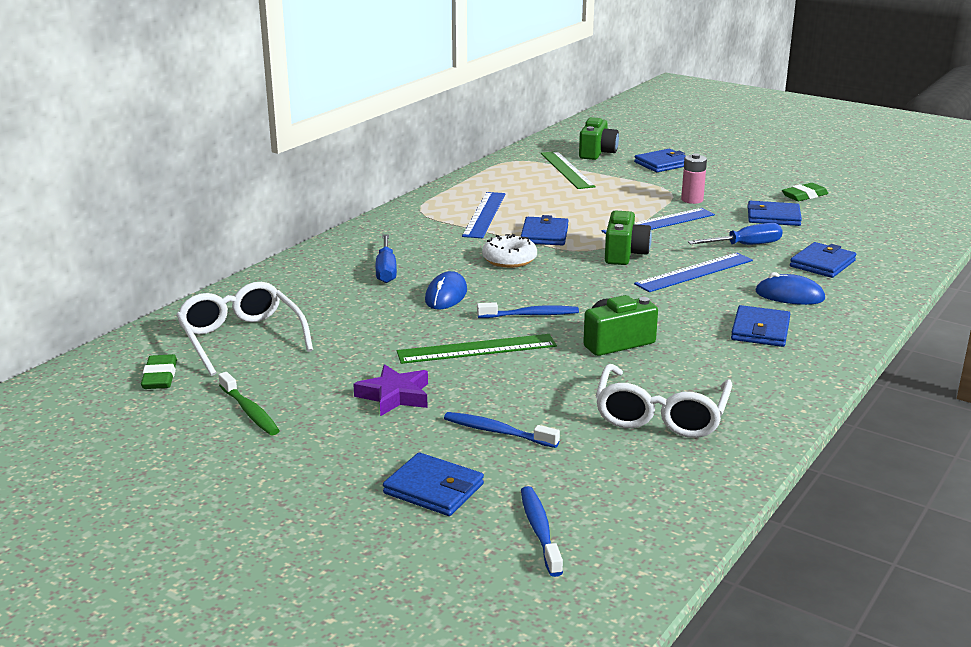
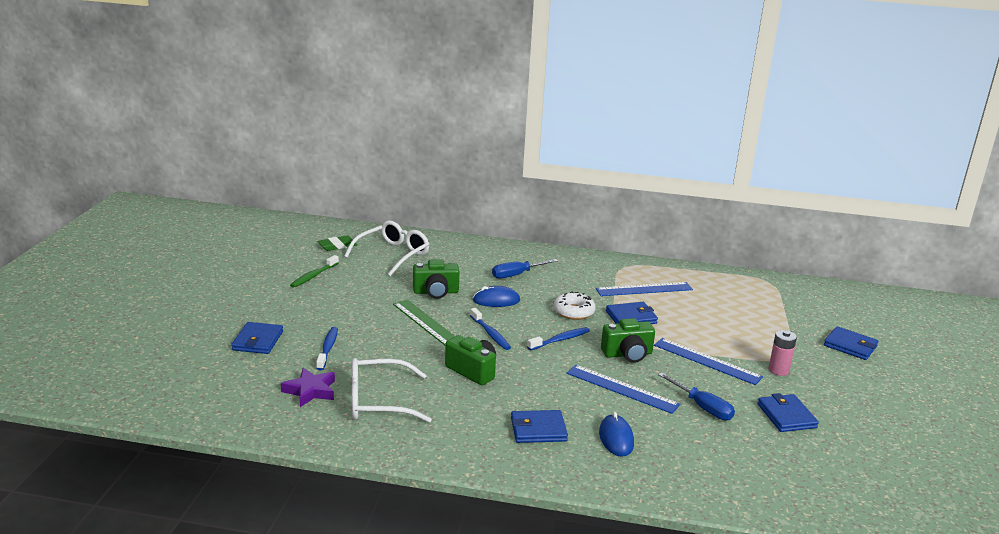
camera: 65 degrees right, 0 degrees up
(394, 396) = (353, 310): purple star -> purple star (310, 391)
(539, 530) = (228, 379): blue toothbrush -> blue toothbrush (560, 340)
(567, 170) = (776, 305): green ruler -> none
(597, 153) = (834, 312): green camera -> green camera (436, 292)
(804, 196) = (864, 429): green eraser -> none
(822, 264) = (702, 451): blue wallet -> none

